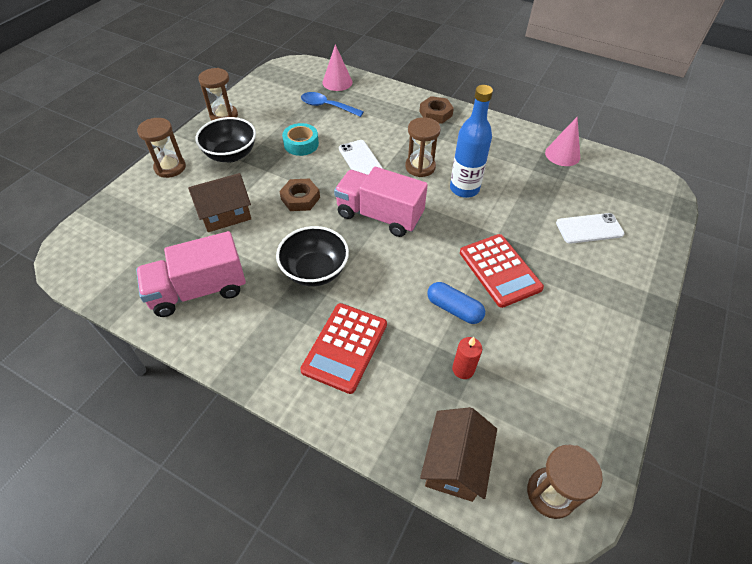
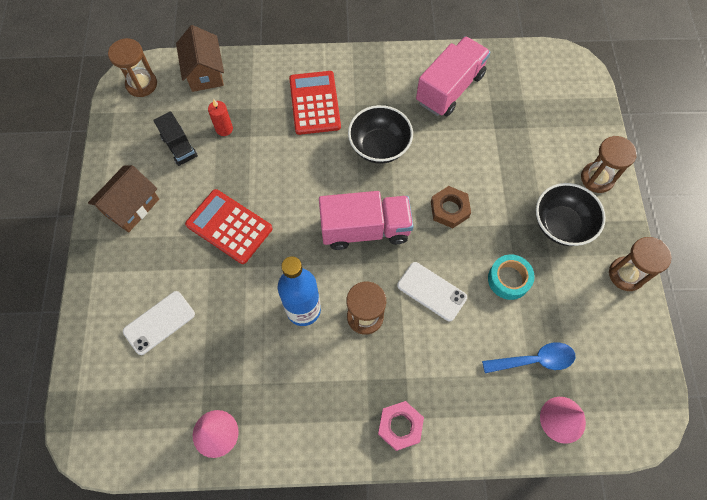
camera: 150 degrees right, 15 degrees up
(225, 214) = (496, 158): brown house -> brown house (131, 206)
(435, 113) = (400, 426): brown nut -> pink nut
(454, 309) = (251, 171): blue capsule -> none
(524, 374) = (179, 147): none -> black truck

